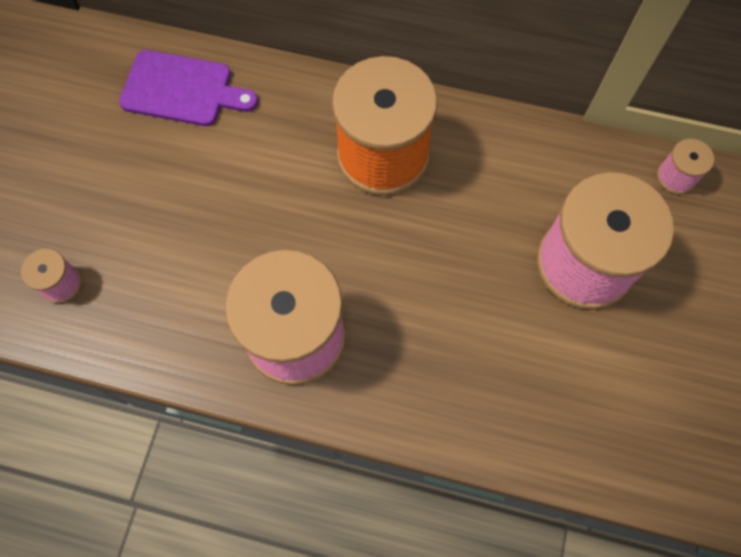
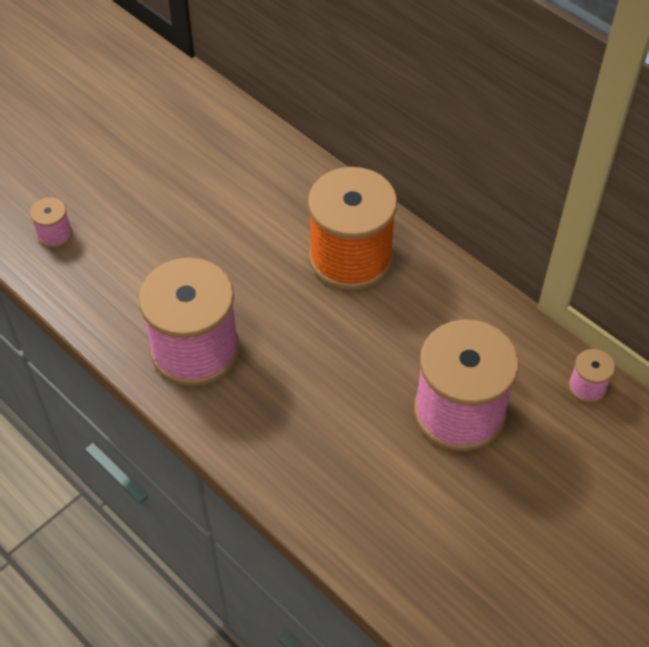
camera: 30 degrees right, 15 degrees down
(182, 90) = (229, 144): purple cutting board -> none

